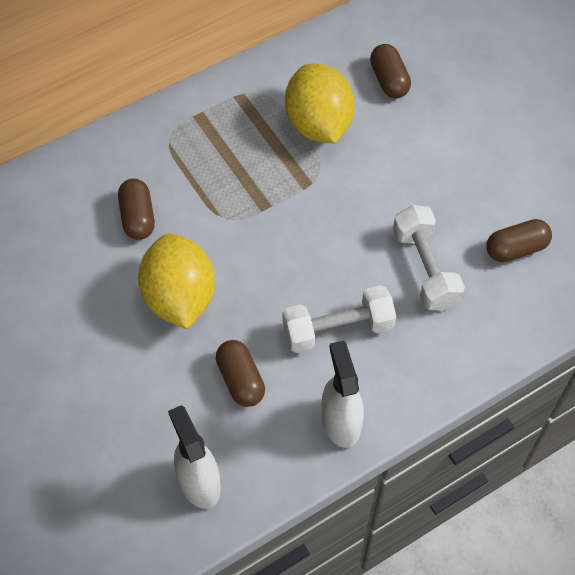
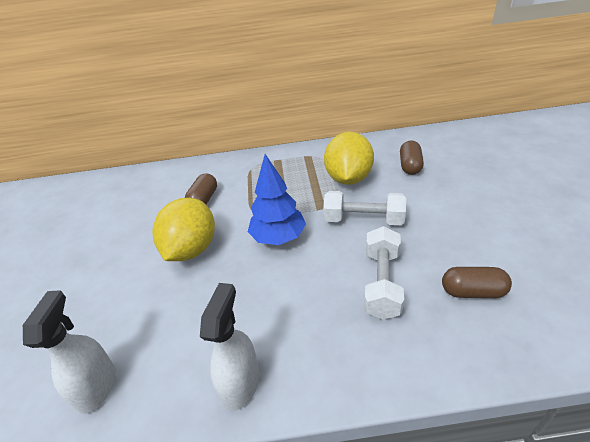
camera: 30 degrees right, 20 degrees down
(240, 380) = (188, 317): brown capsule -> none
(279, 246) = (278, 238): none -> blue tree
(338, 329) = (285, 305): white dumbbell -> white dumbbell (363, 220)

